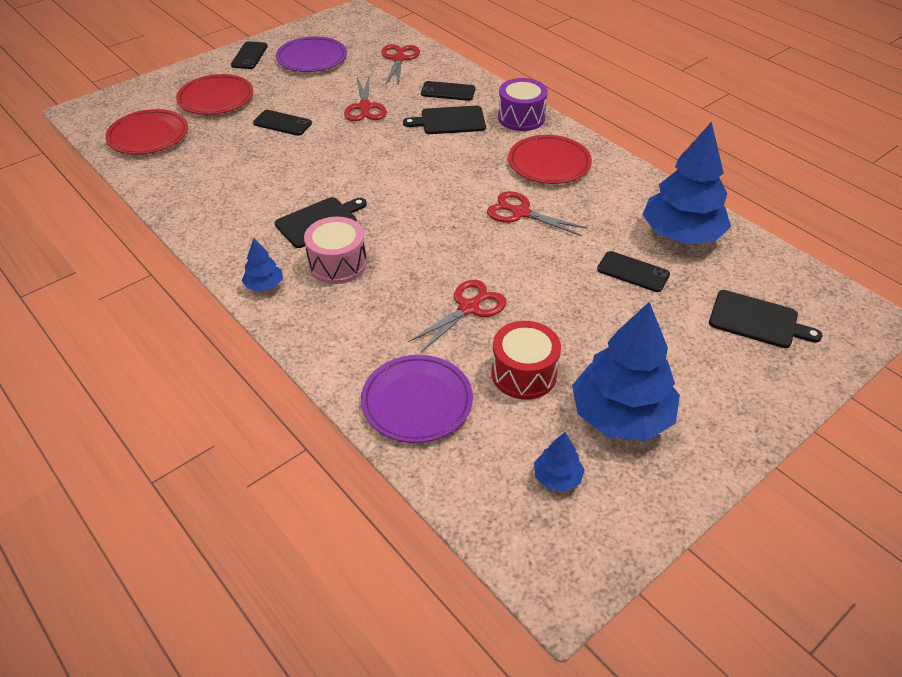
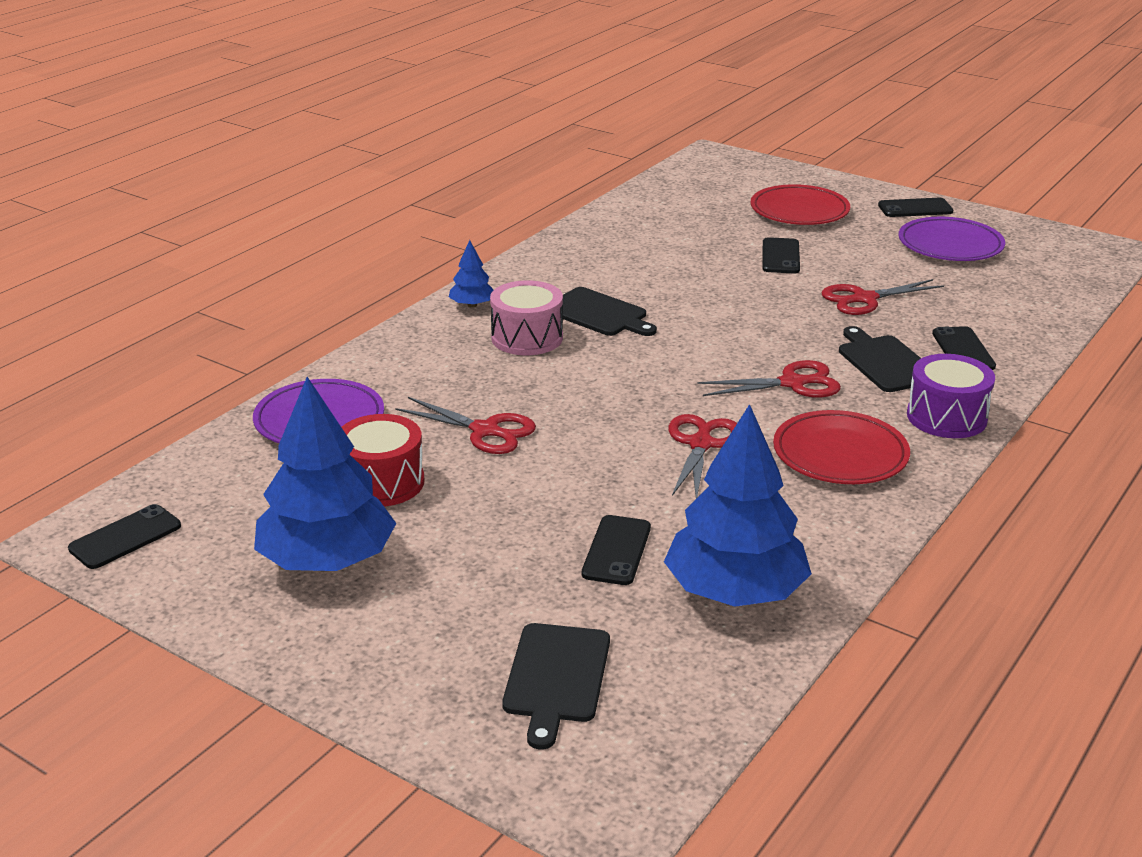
camera: 75 degrees right, 15 degrees down
(148, 136) = (694, 195): red plate -> none
(399, 59) = (1015, 301): red scissors -> red scissors (792, 383)
(557, 477) = (222, 522): blue tree -> none
(566, 547) = (125, 537): none -> black phone

